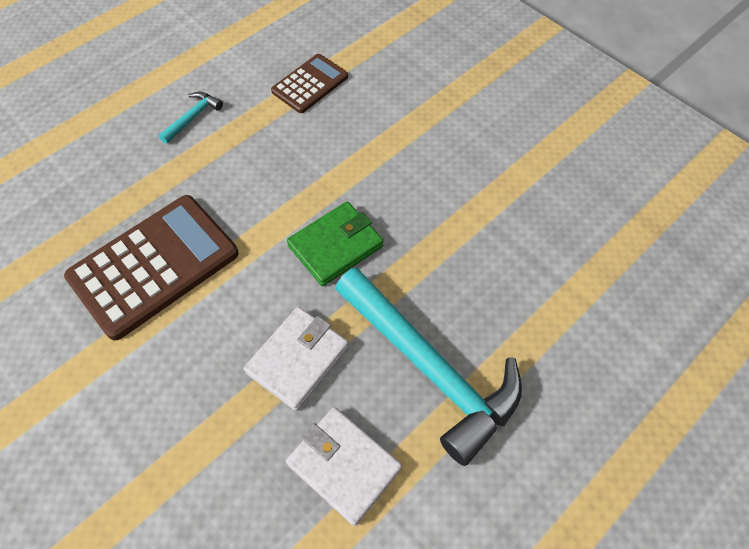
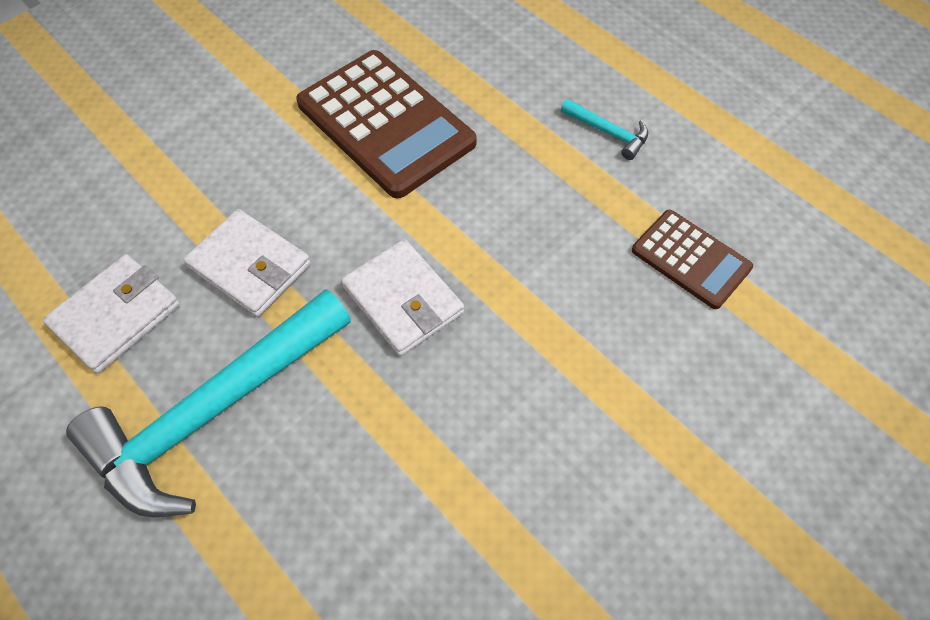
camera: 90 degrees right, 0 degrees up
(336, 246) = (403, 300): green wallet -> white wallet

